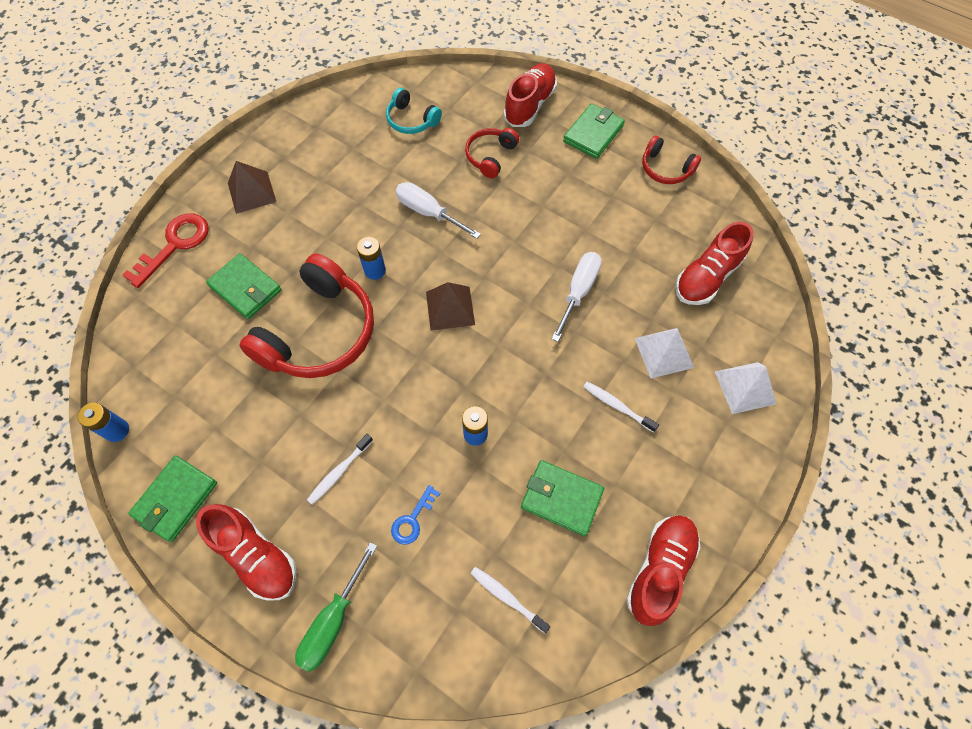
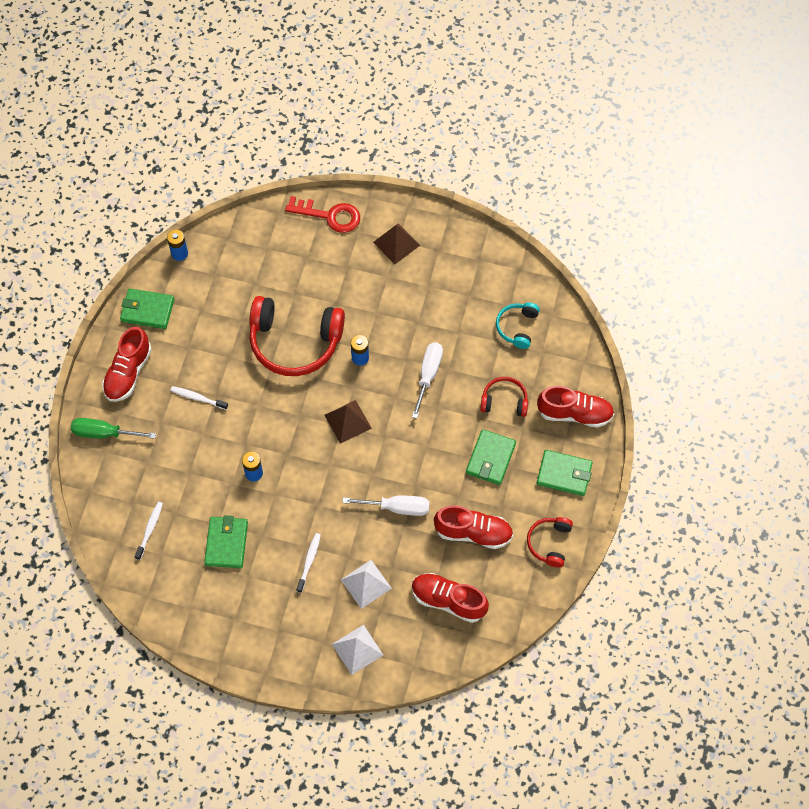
camera: 70 degrees right, 0 degrees up
(245, 288) = (312, 279): green wallet -> green wallet (490, 458)
(412, 520) = (181, 455): blue key -> none
(659, 570) = (198, 619): red shoe -> red shoe (473, 533)

